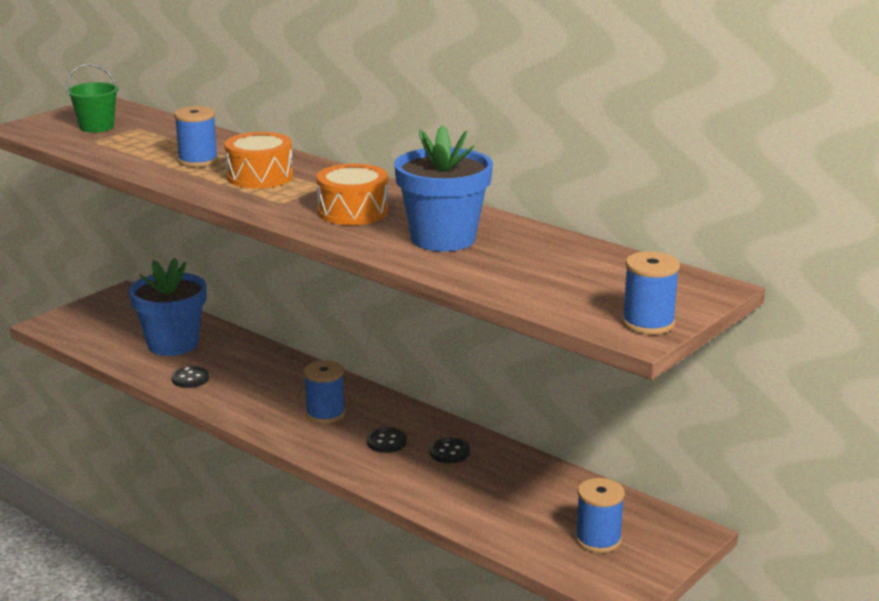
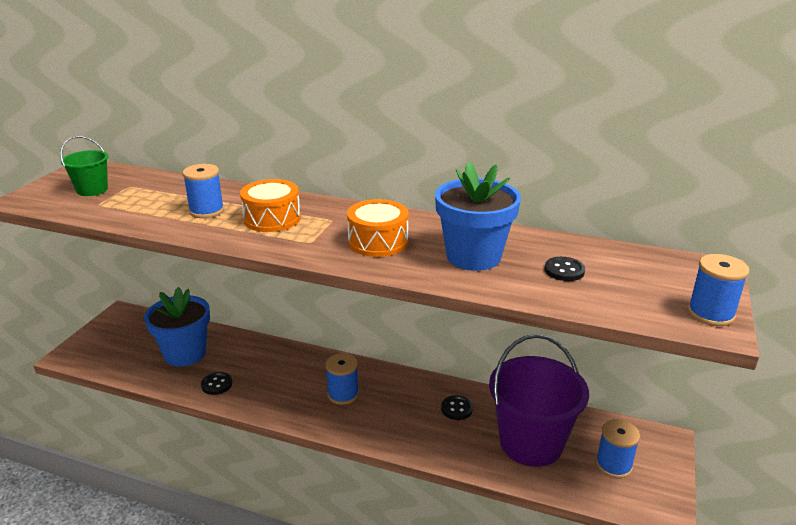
camera: 20 degrees left, 5 degrees up
(386, 442) = (405, 410): black button -> black button (564, 270)
(513, 500) = (531, 443): none -> purple bucket

